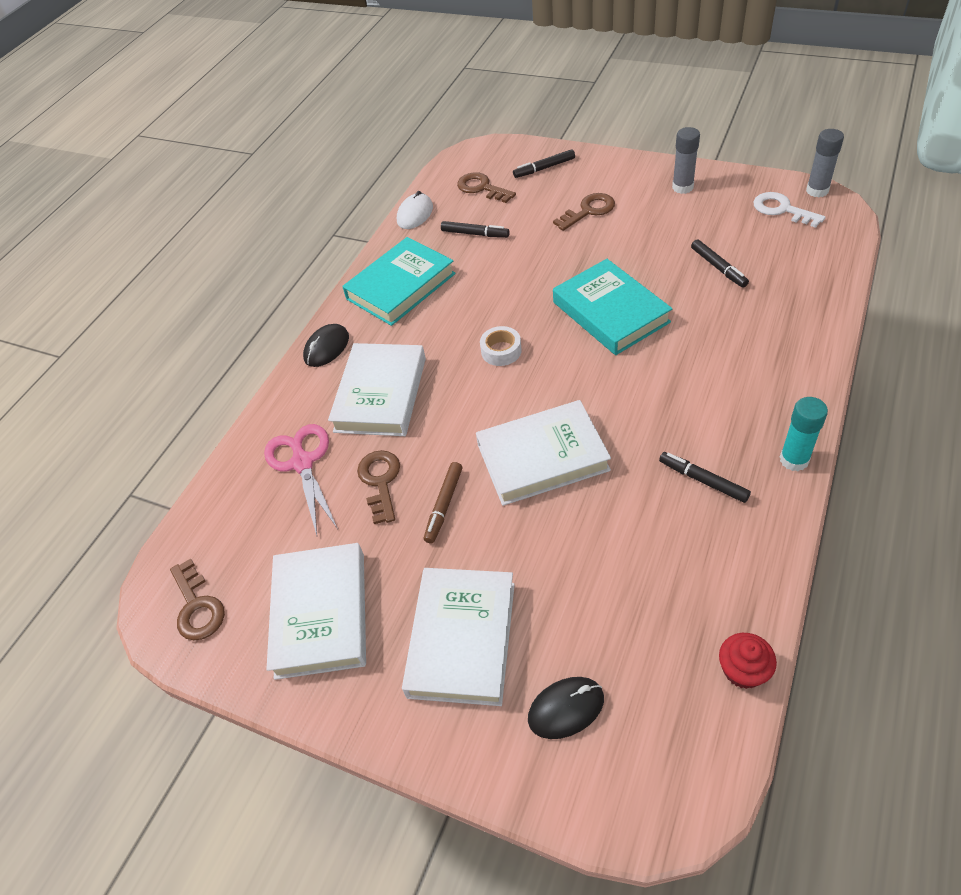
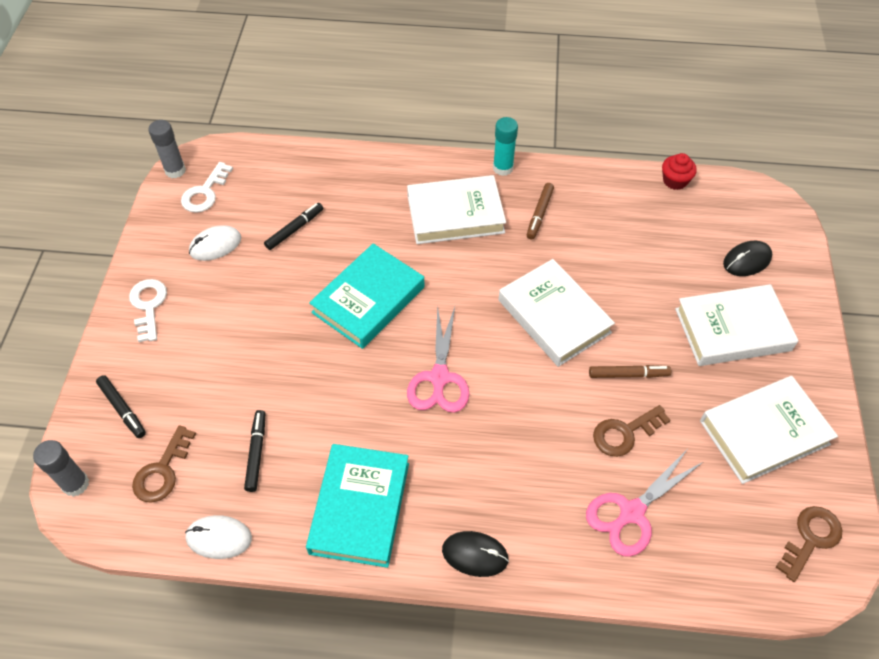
camera: 115 degrees left, 5 degrees up
(381, 394) = (525, 470): white book -> white book (455, 214)
(400, 286) = (359, 507): turquoise book -> turquoise book turned 75 degrees clockwise
(501, 351) = (439, 377): white tape -> pink scissors
(566, 709) = (746, 260): black mouse -> black mouse turned 75 degrees counterclockwise
(589, 211) = (209, 346): brown key -> none
(644, 178) = (148, 305): none -> white key
(682, 187) = (167, 270): grey glue stick -> grey glue stick (76, 484)
(703, 480) = (539, 214): black marker -> brown marker
(707, 215) = (215, 245): none -> white mouse

